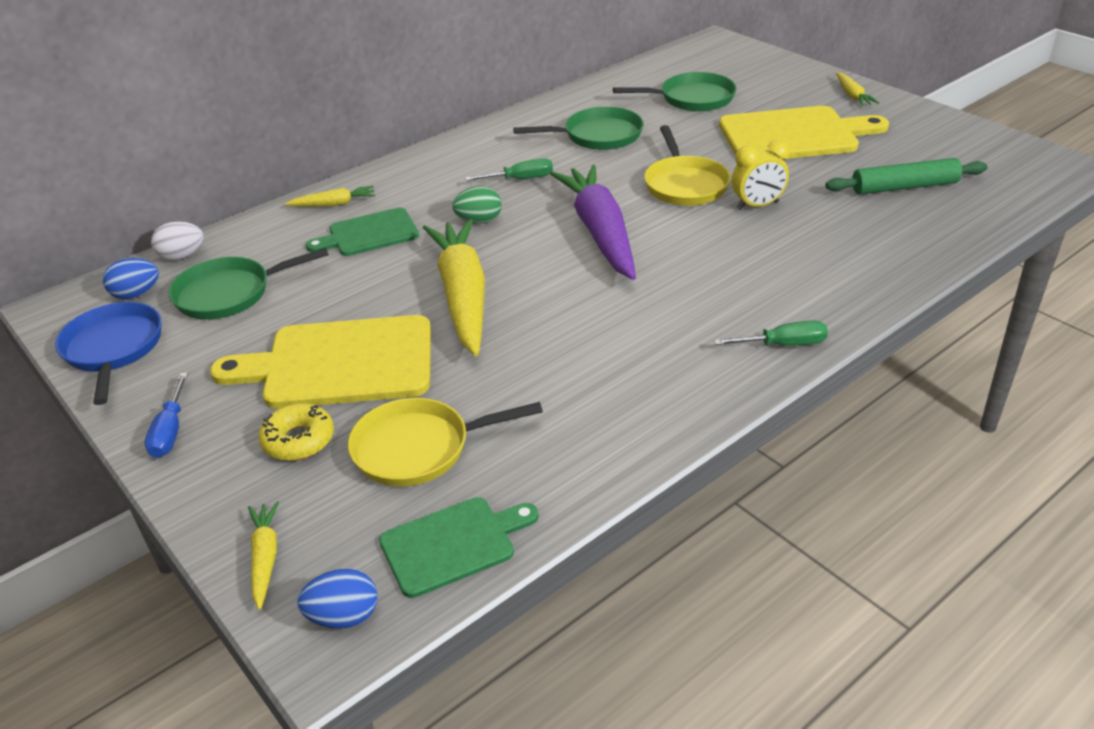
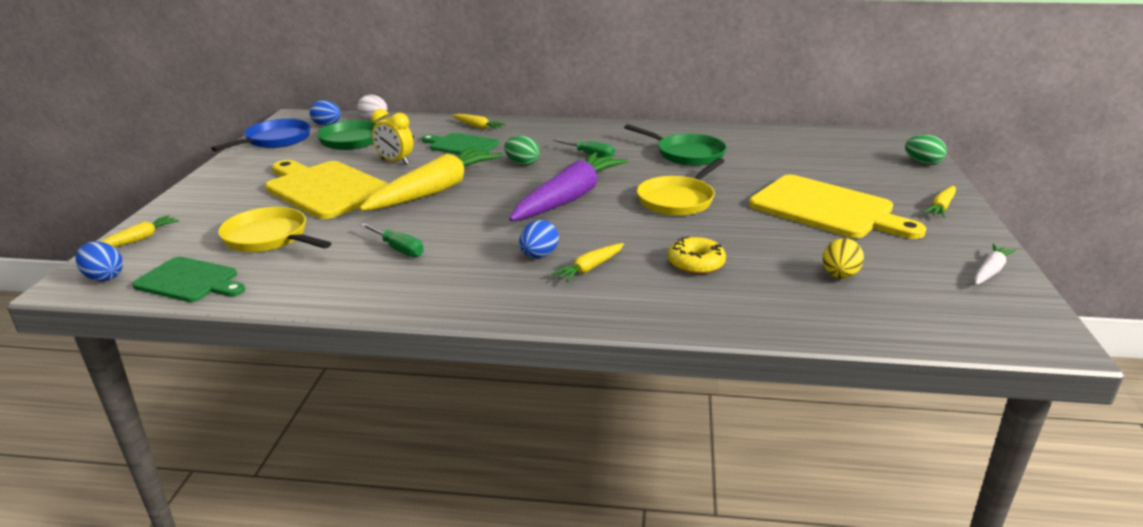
camera: 45 degrees right, 10 degrees down
(170, 431) = (222, 178): blue screwdriver -> none
(298, 440) = (244, 207): yellow donut -> yellow donut (696, 263)
(692, 99) = (800, 160): green pan -> none
(696, 298) = (539, 255): none -> blue egg
(754, 284) = (590, 268): none -> yellow carrot
(757, 205) = (697, 232): yellow clock -> yellow clock (395, 162)
(773, 61) = (922, 163): none -> green egg
(783, 345) = (527, 306): green screwdriver -> green screwdriver (398, 249)
(904, 187) = (839, 276): green rolling pin -> yellow egg
(964, 133) = (990, 271): none -> white carrot

